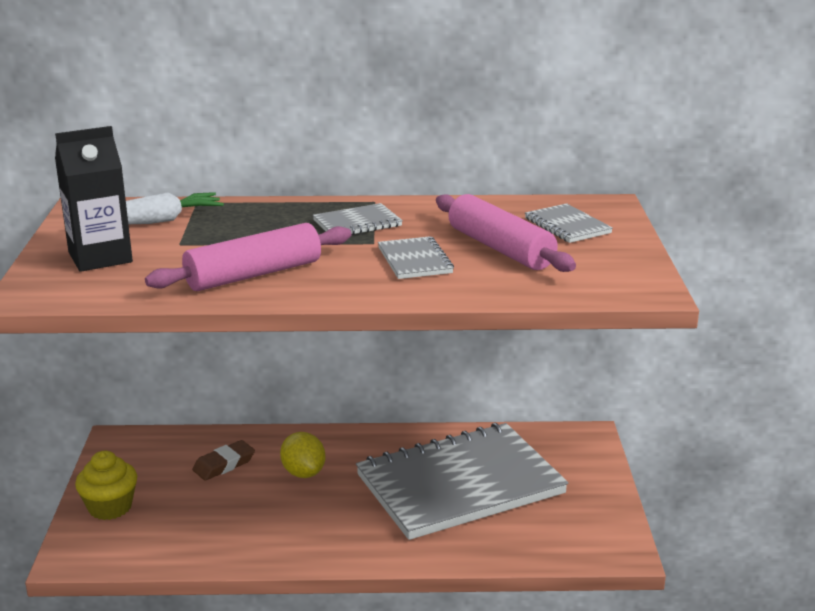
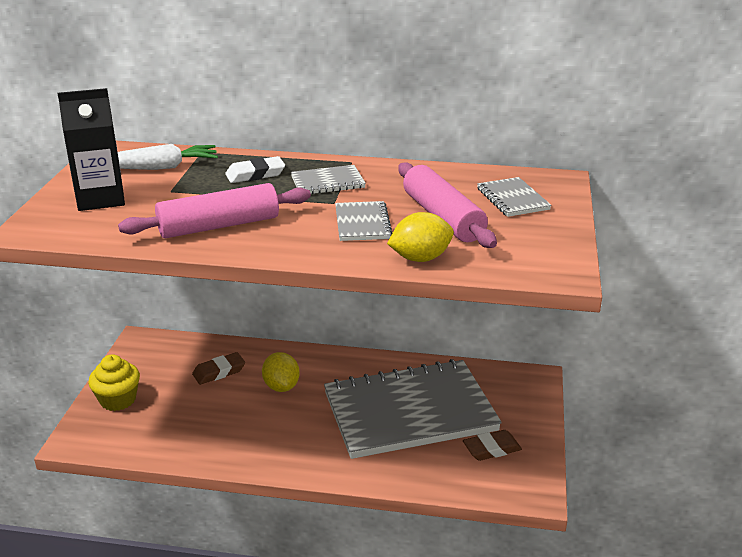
camera: 10 degrees right, 5 degrees up
(271, 221) = (255, 174): none -> white eraser
(494, 289) = (420, 258): none -> yellow lemon
(563, 513) = (491, 449): none -> brown eraser

